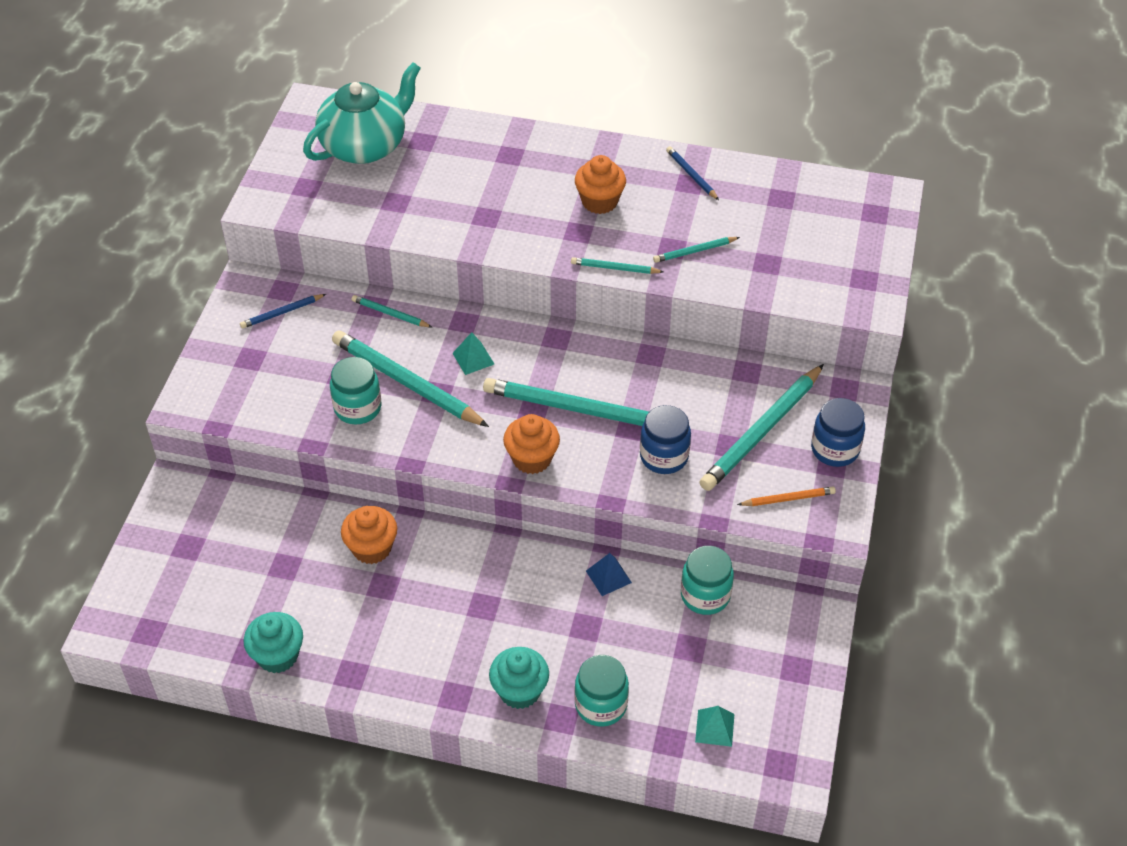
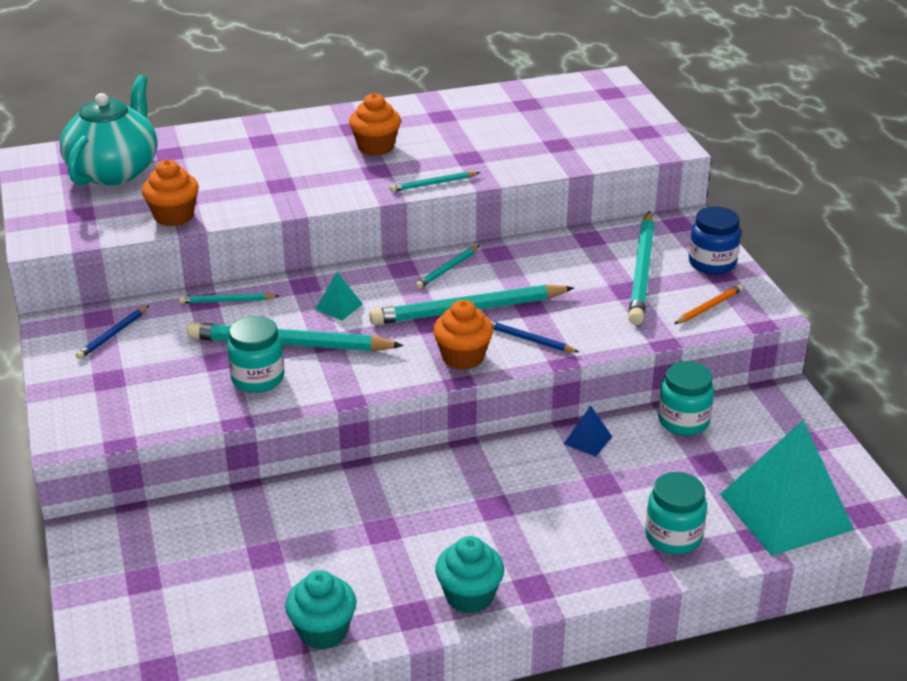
camera: 30 degrees left, 15 degrees down
(372, 548) = (344, 505): orange cupcake -> orange cupcake (174, 216)
(519, 691) = (590, 557): turquoise cupcake -> turquoise cupcake (469, 596)
(664, 457) = (578, 315): blue jar -> none
(691, 175) = (438, 110): blue pencil -> blue pencil (529, 340)
(694, 251) = (491, 154): turquoise pencil -> turquoise pencil (447, 269)
(714, 728) = (785, 511): turquoise pyramid -> turquoise pyramid, size x2.48

